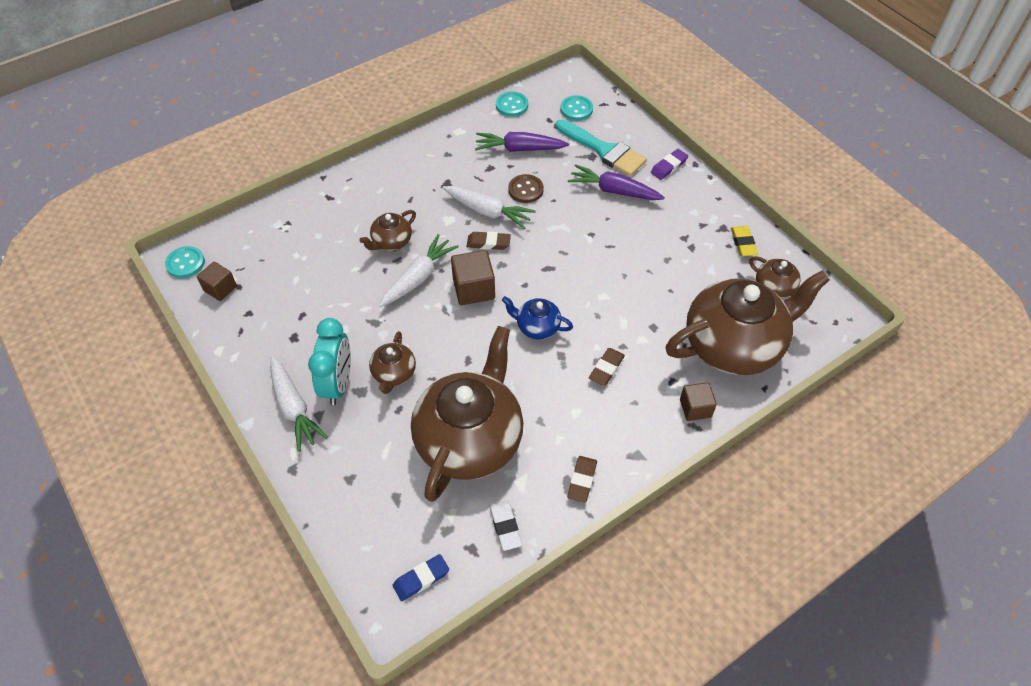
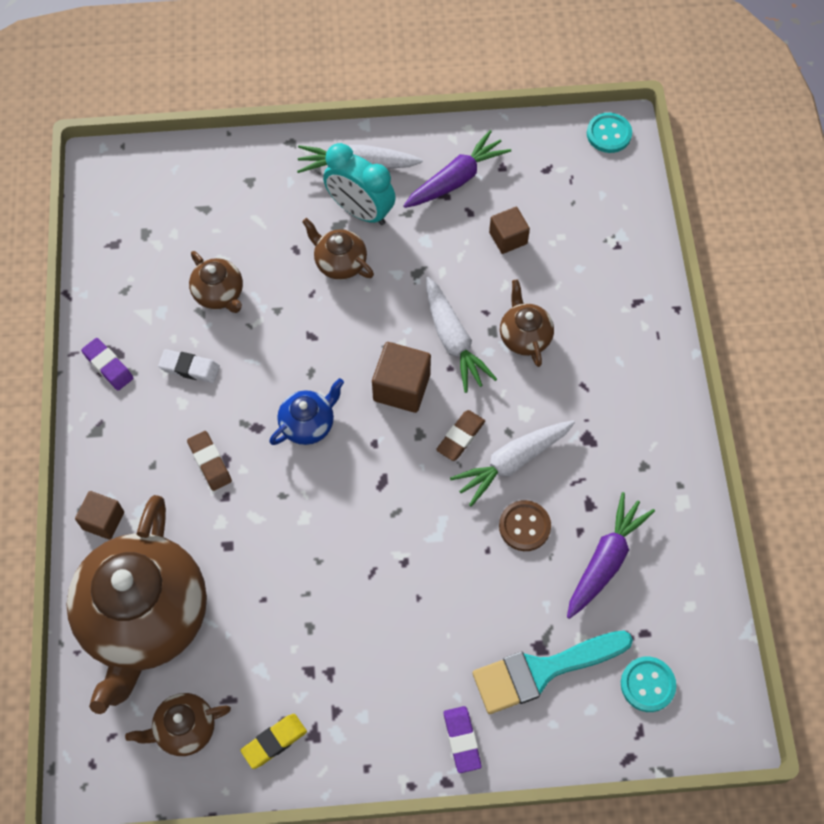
camera: 120 degrees right, 10 degrees up
(220, 288) = (552, 153): brown cube -> brown cube (508, 238)
(421, 579) = (117, 195): blue eraser -> none
(470, 439) = (219, 294): brown teapot -> brown teapot, size x0.44
(505, 526) = (113, 279): white eraser -> white eraser (189, 368)
(512, 105) = (701, 598): turquoise button -> none
(582, 480) = (108, 366): brown eraser -> purple eraser
(614, 191) = (460, 635): purple carrot -> purple carrot (456, 179)
(743, 243) = (274, 742): yellow eraser -> yellow eraser turned 60 degrees counterclockwise

